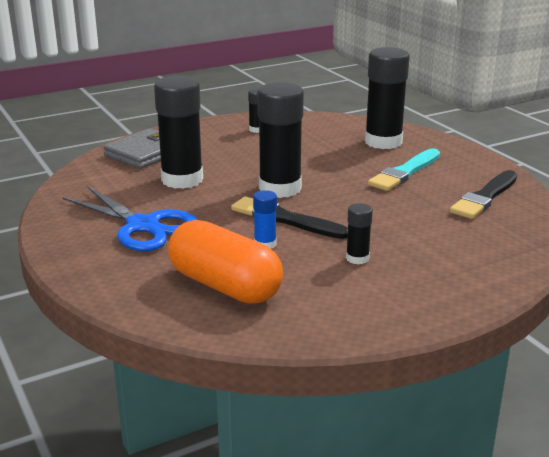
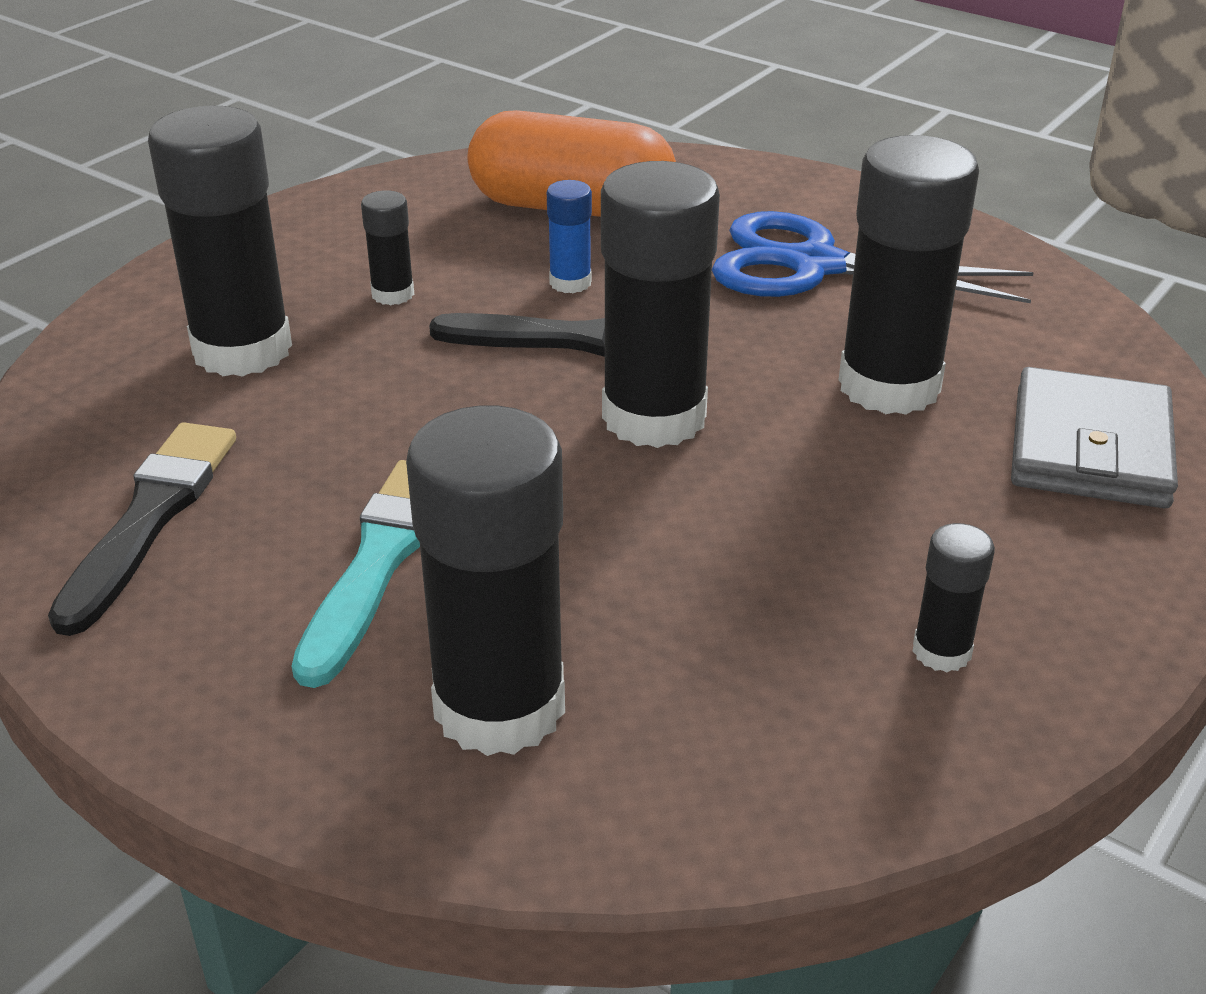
camera: 155 degrees right, 10 degrees up
(442, 248) = (242, 350): none -> black glue stick

